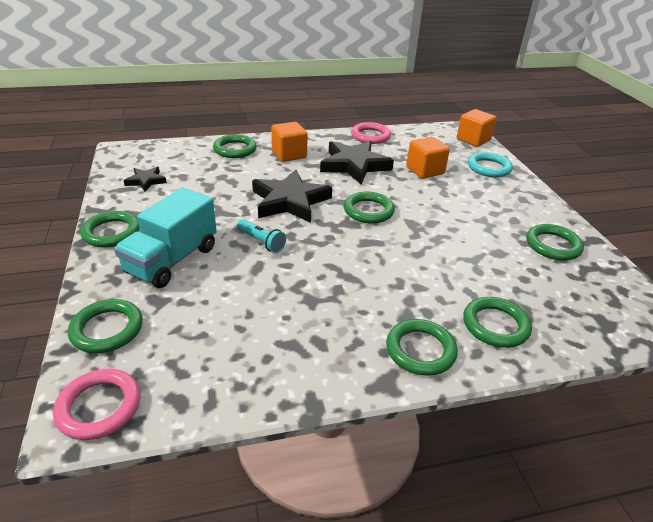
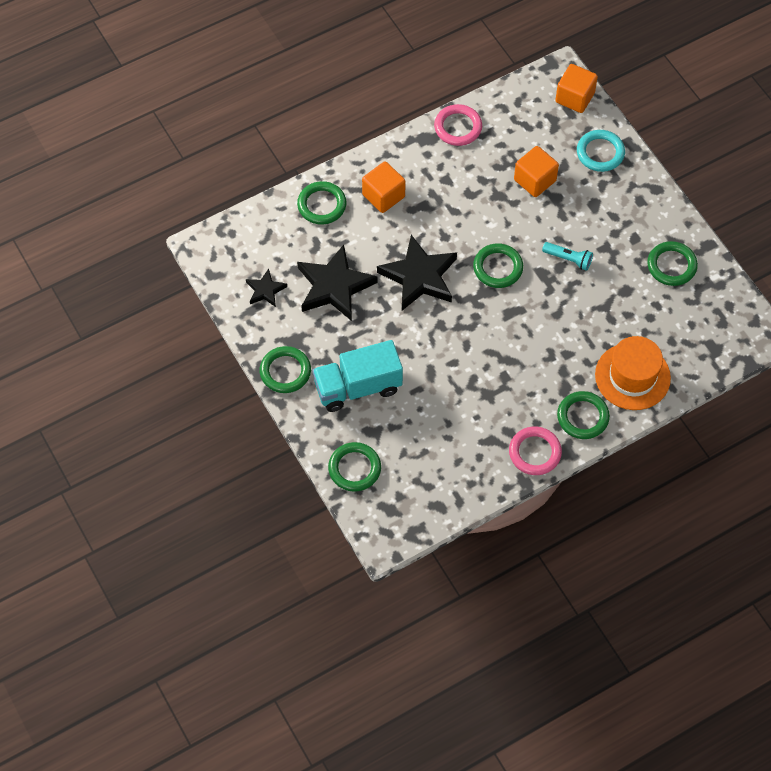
camera: 15 degrees left, 25 degrees up
(99, 407) = (392, 525): pink ring -> pink ring (534, 452)
(172, 260) = (358, 387): turquoise truck -> turquoise truck turned 60 degrees clockwise
(261, 242) = (420, 342): turquoise flashlight -> turquoise flashlight (568, 259)
(354, 165) = (459, 194): black star -> black star (334, 286)
(495, 325) = (632, 376): green ring -> orange hat

